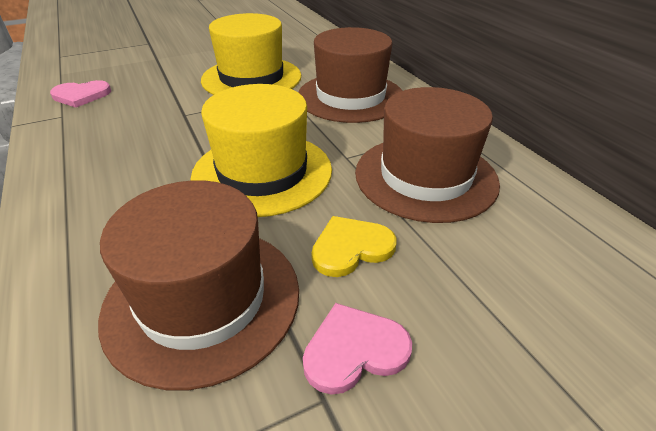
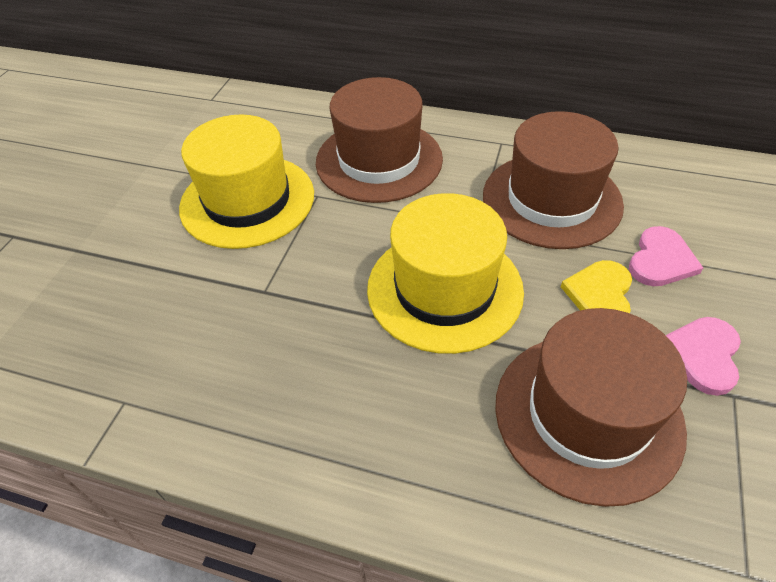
camera: 45 degrees left, 10 degrees up
(81, 95) = (87, 362): pink heart -> pink heart (661, 260)

